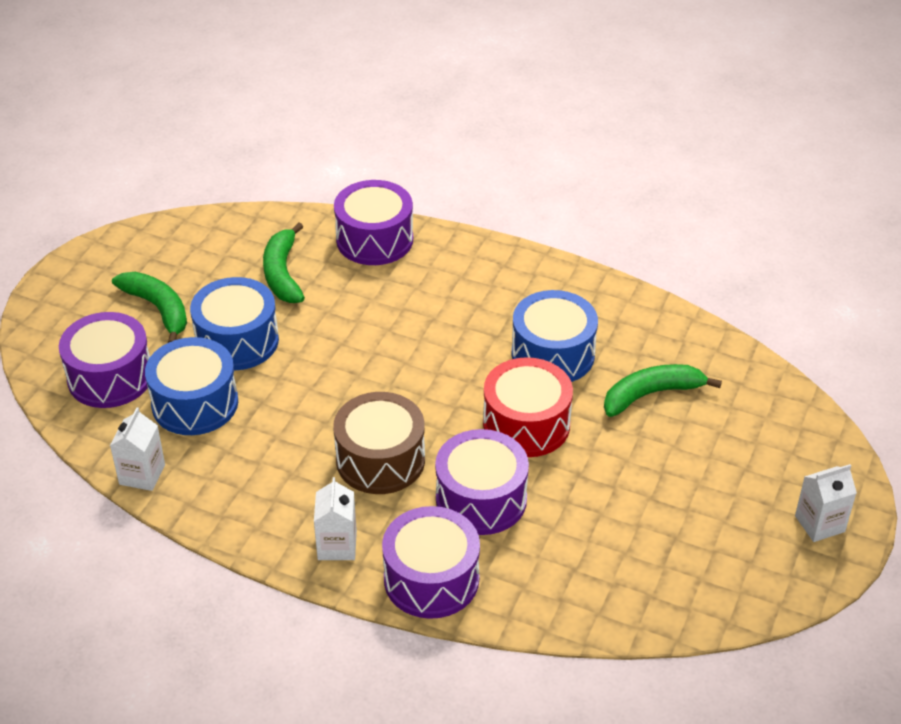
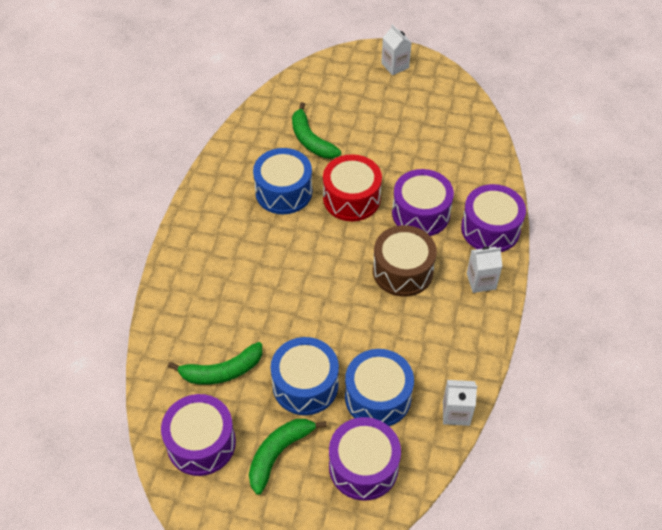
camera: 100 degrees left, 10 degrees up
(374, 239) = (173, 315): purple drum -> purple drum (201, 443)

